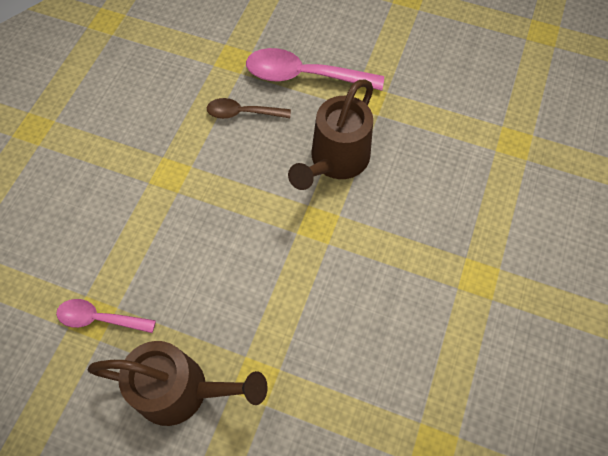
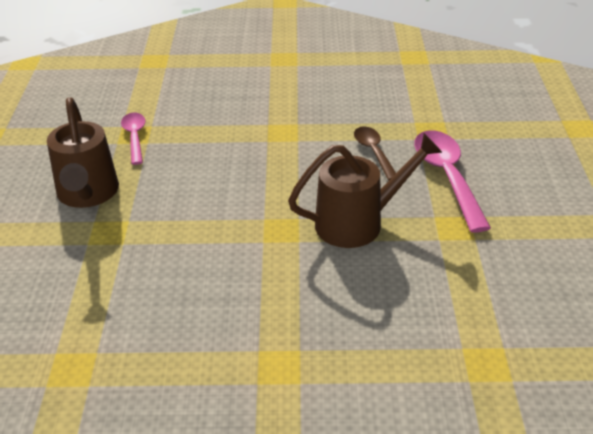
camera: 70 degrees right, 25 degrees down
(335, 161) = (359, 223): brown watering can -> brown watering can turned 150 degrees clockwise

